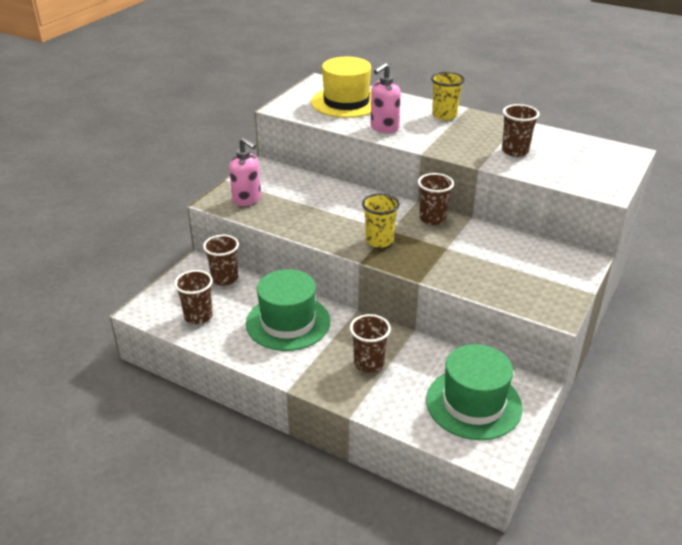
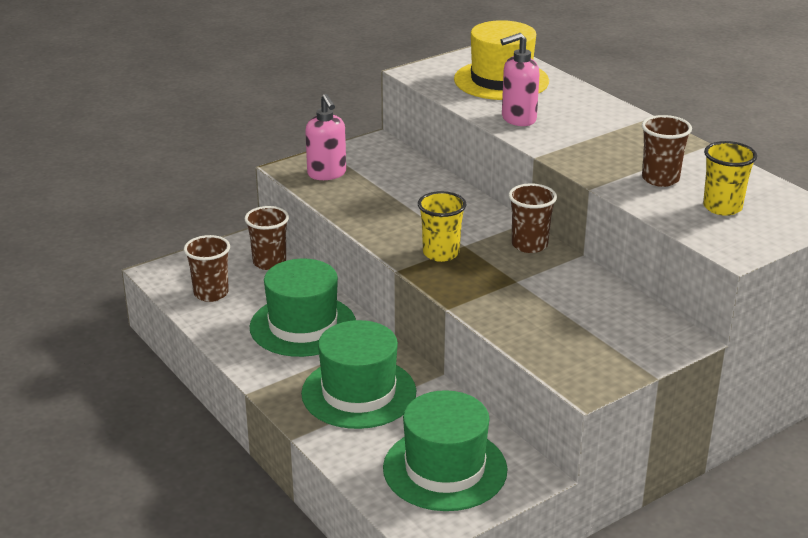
camera: 25 degrees right, 5 degrees down
(369, 363) = (359, 393): brown cup -> green hat
(444, 115) = (611, 119): yellow cup -> yellow cup (722, 207)

